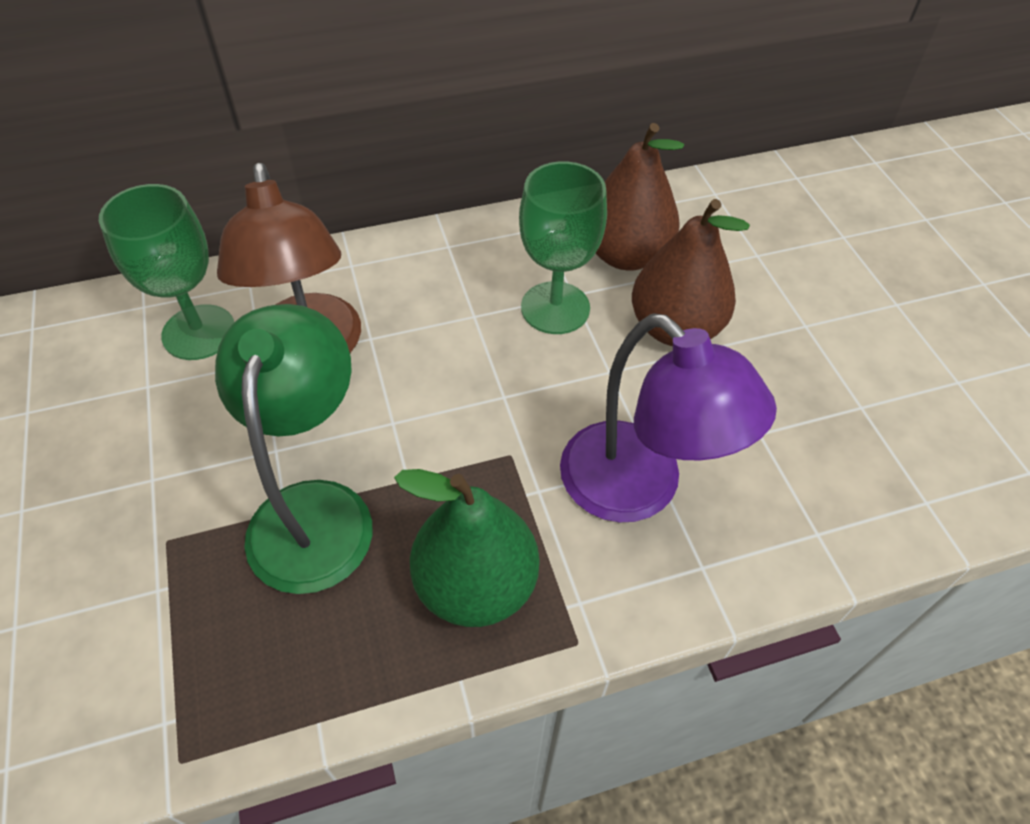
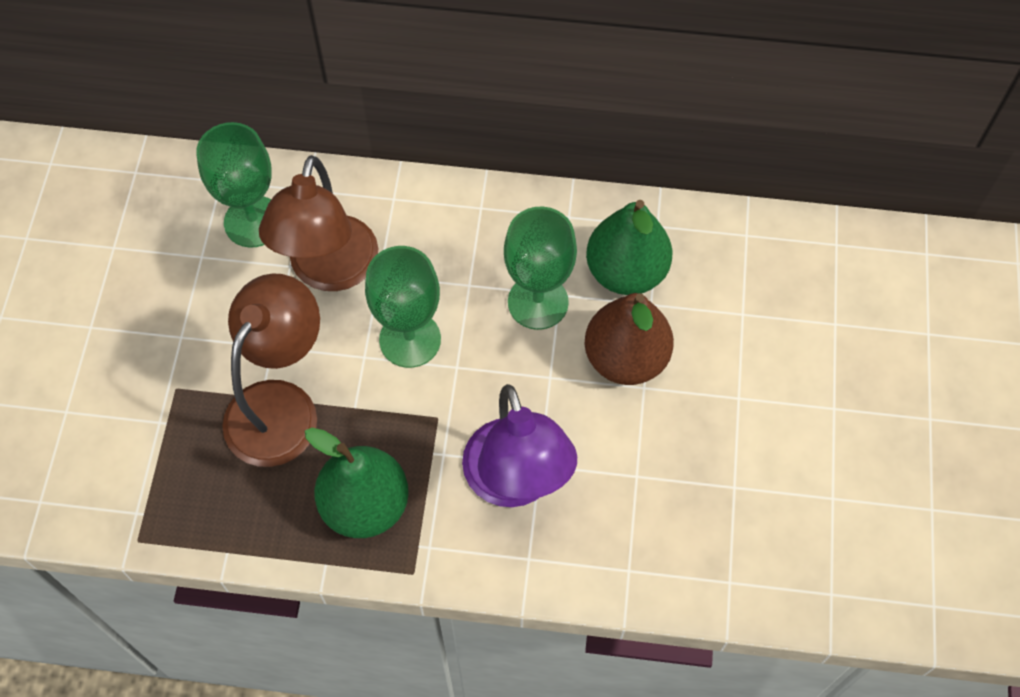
camera: 25 degrees right, 10 degrees up
(315, 510) = (281, 405): green lamp -> brown lamp
(437, 387) = (410, 339): none -> green goblet
(626, 255) = (626, 272): brown pear -> green pear

